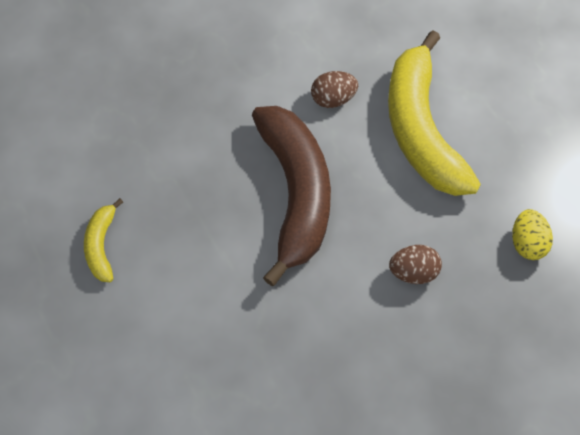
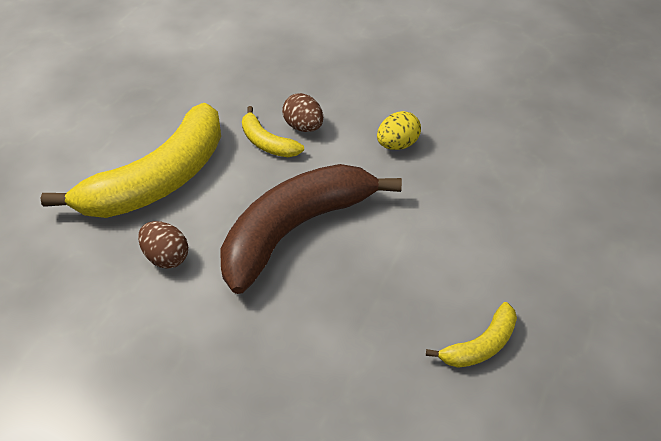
camera: 125 degrees left, 15 degrees down
(412, 230) = (267, 142): none -> yellow banana
(527, 243) = (225, 81): yellow egg -> yellow egg (397, 144)

